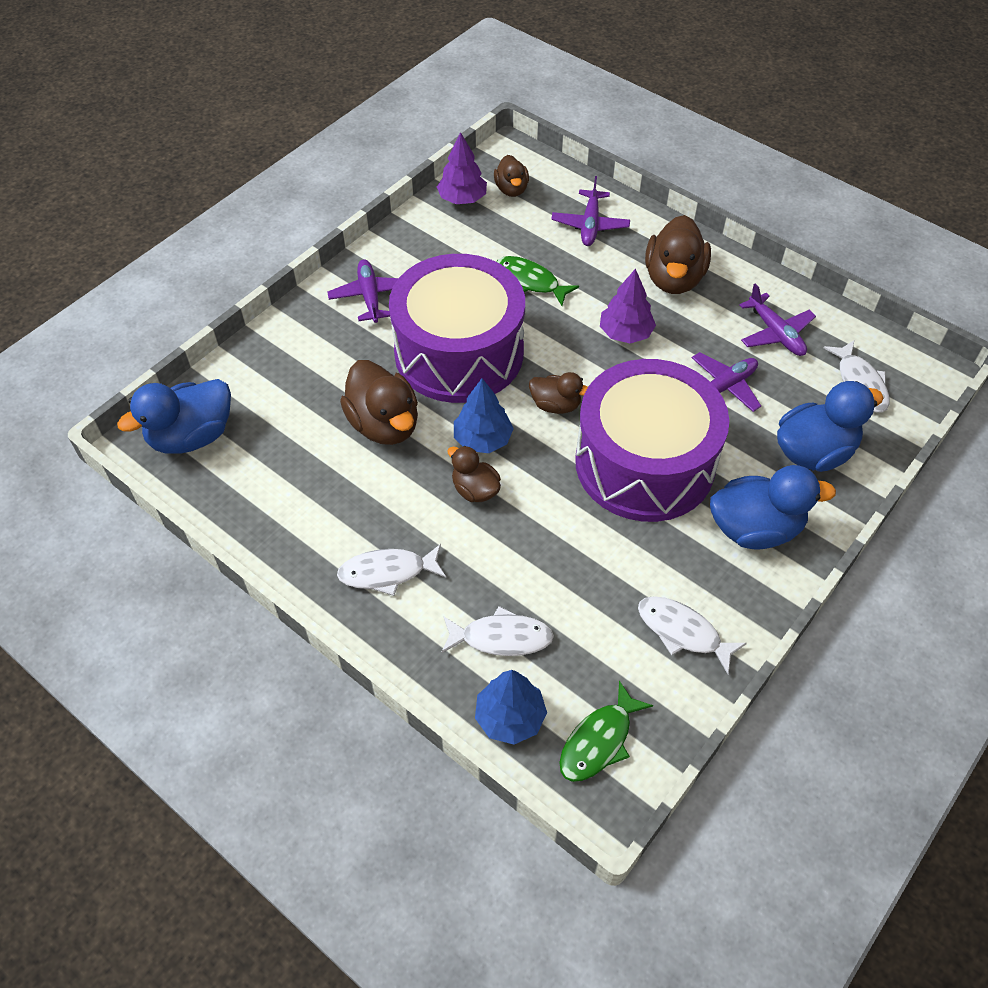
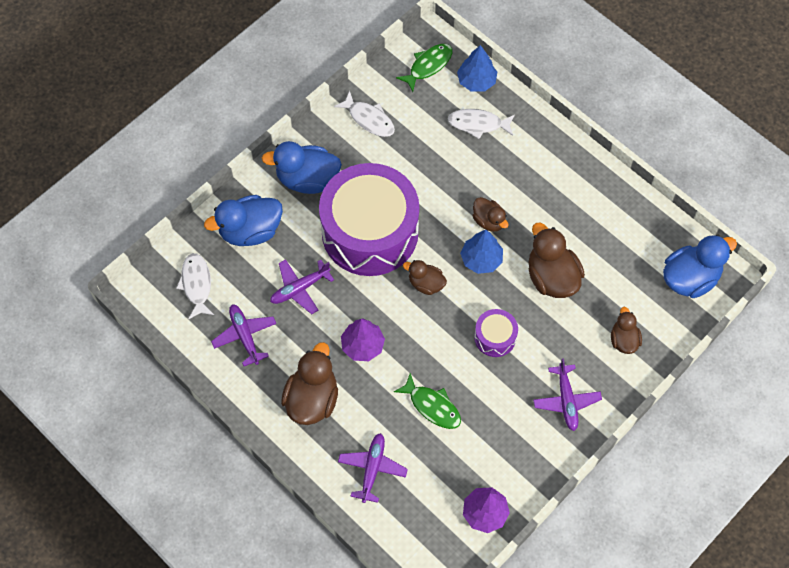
camera: 175 degrees left, 10 degrees up
(387, 572) = (547, 169): white fish -> none
(459, 352) = (495, 337): purple drum -> purple drum, size x0.42
(511, 189) = (438, 522): brown duck -> brown duck (623, 340)

